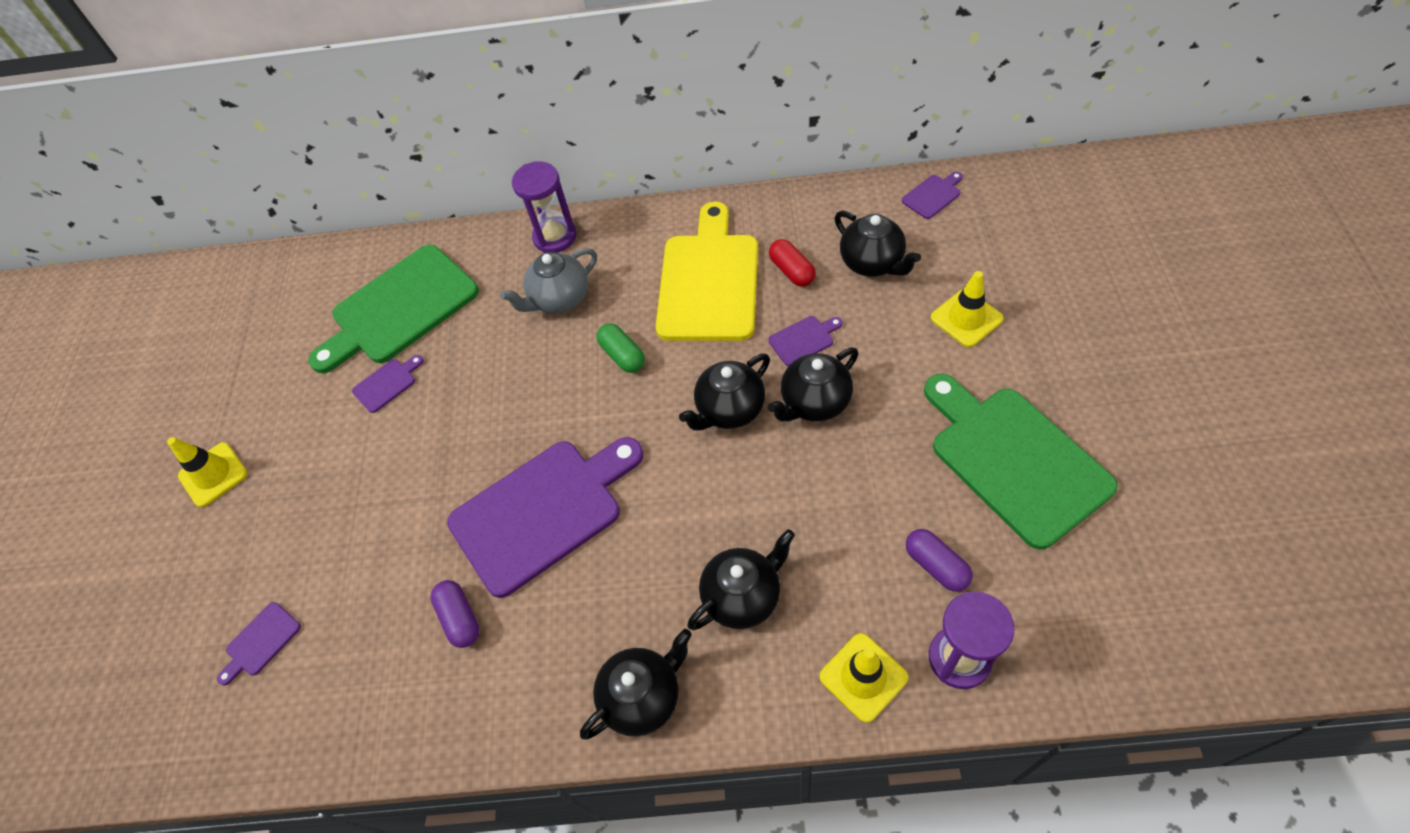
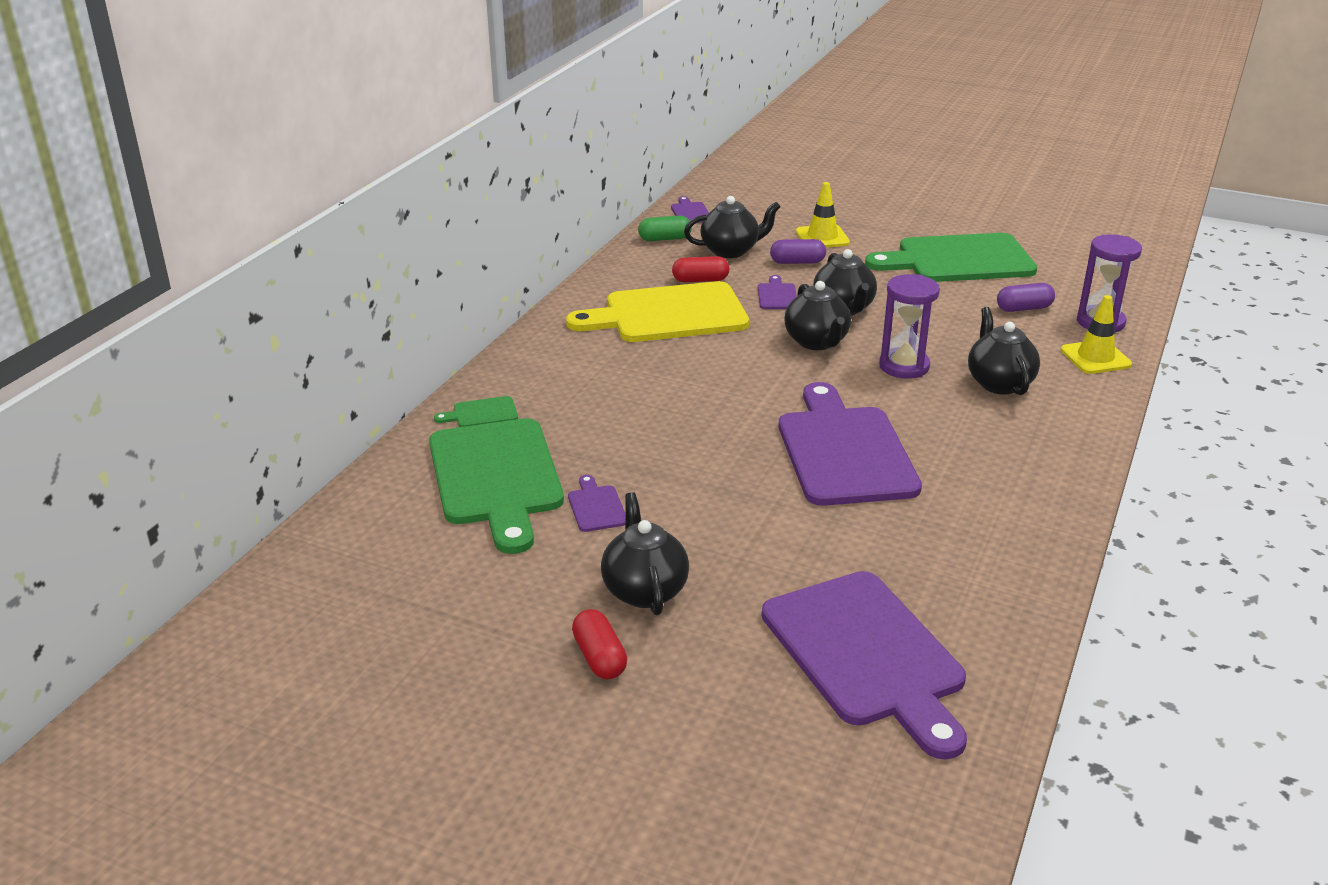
camera: 70 degrees left, 25 degrees down
(213, 474) = (599, 657): yellow traffic cone -> red capsule
(261, 641) = (866, 655): purple cutting board -> purple cutting board, size x2.46
(460, 618) = (926, 520): purple capsule -> purple capsule (797, 262)
(480, 253) = (481, 413): none -> green cutting board
(555, 237) = (516, 369): purple hourglass -> purple hourglass (904, 366)
(559, 299) = (601, 386): grey teapot -> none
(622, 355) = (706, 372): green capsule -> green capsule (664, 239)
(643, 696) = (1061, 447): black teapot -> black teapot (644, 590)
(709, 281) = (668, 314): yellow cutting board -> yellow cutting board turned 45 degrees counterclockwise

